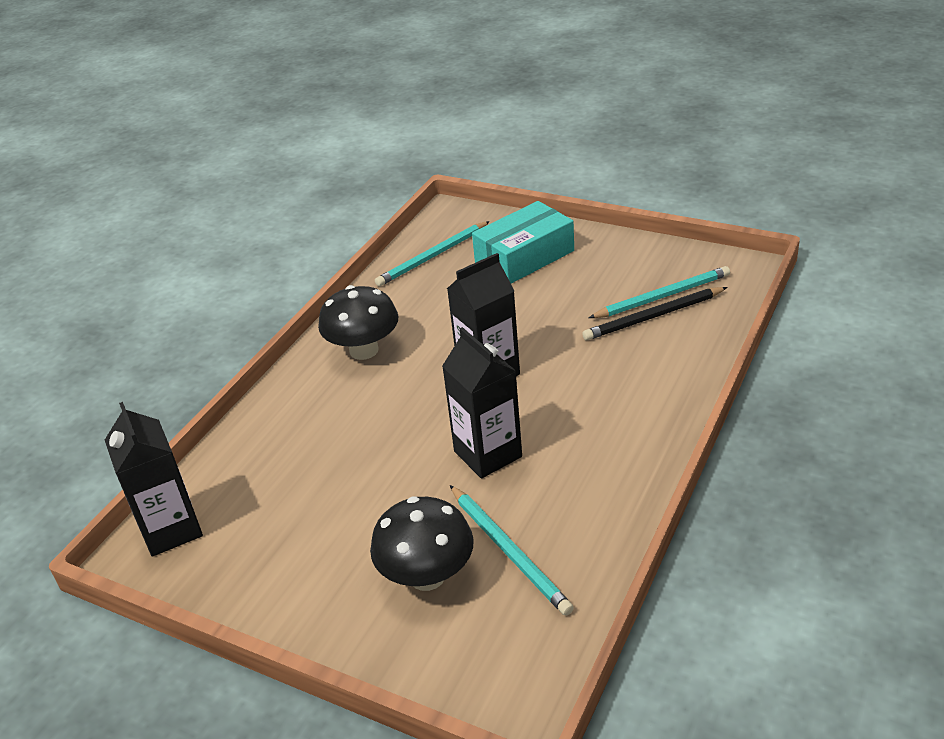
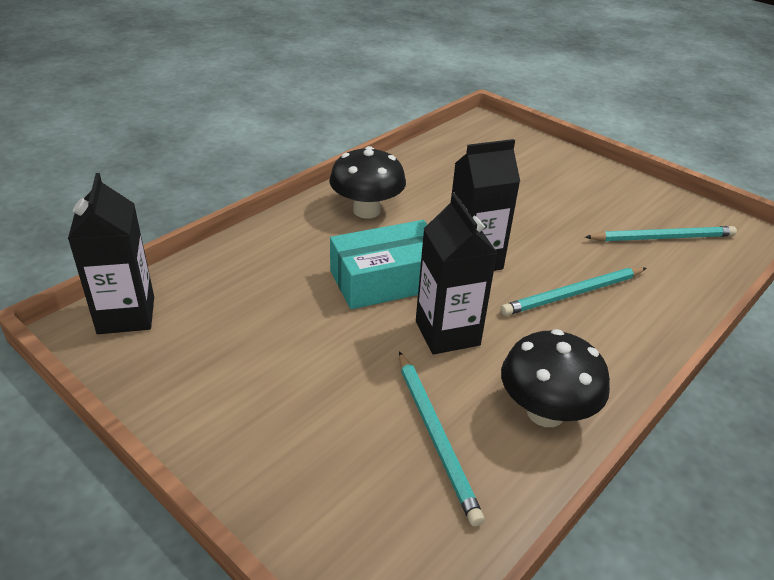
camera: 10 degrees right, 0 degrees up
(427, 575) = (343, 435): black mushroom -> black mushroom (545, 412)
(432, 256) = (457, 152): turquoise pencil -> turquoise pencil (573, 294)
(524, 257) = (539, 172): turquoise box -> turquoise box (387, 280)
(653, 317) = (649, 253): black pencil -> none

